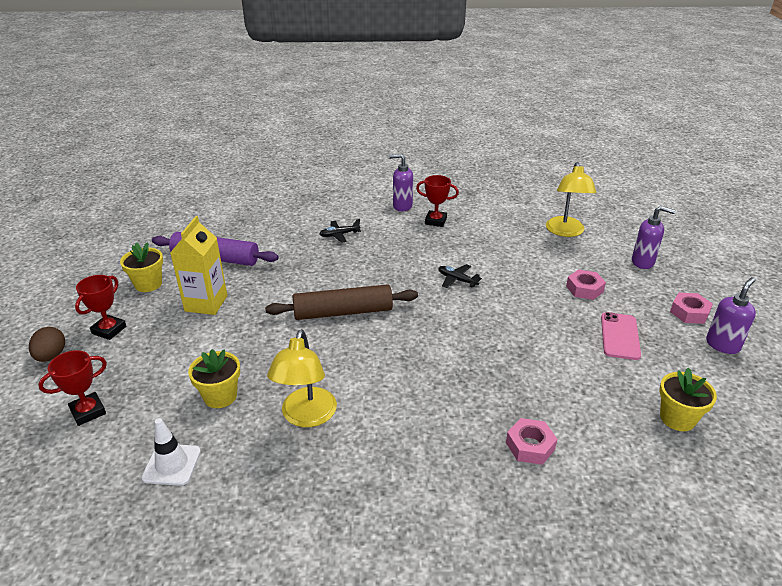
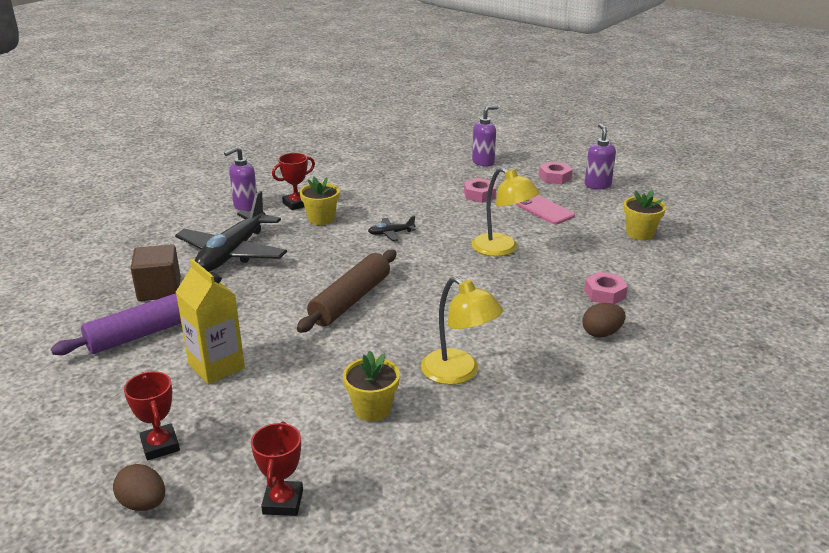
camera: 50 degrees left, 5 degrees down
(148, 284) = (117, 391): yellow flower pot -> yellow flower pot (321, 219)
(172, 464) = (429, 469): white traffic cone -> none
(265, 235) = (159, 289): none -> brown cube
(339, 235) = (233, 253): black plane -> black plane, size x2.39
(460, 476) = (601, 333): none -> brown egg
(565, 232) = (404, 166): yellow lamp -> yellow lamp (502, 249)

